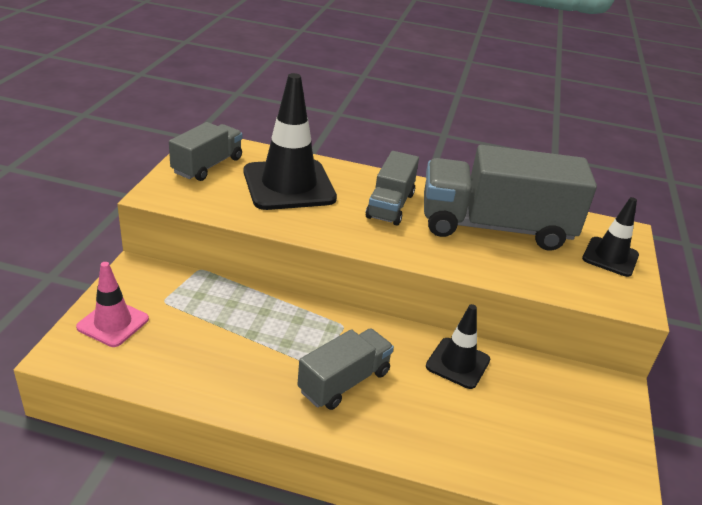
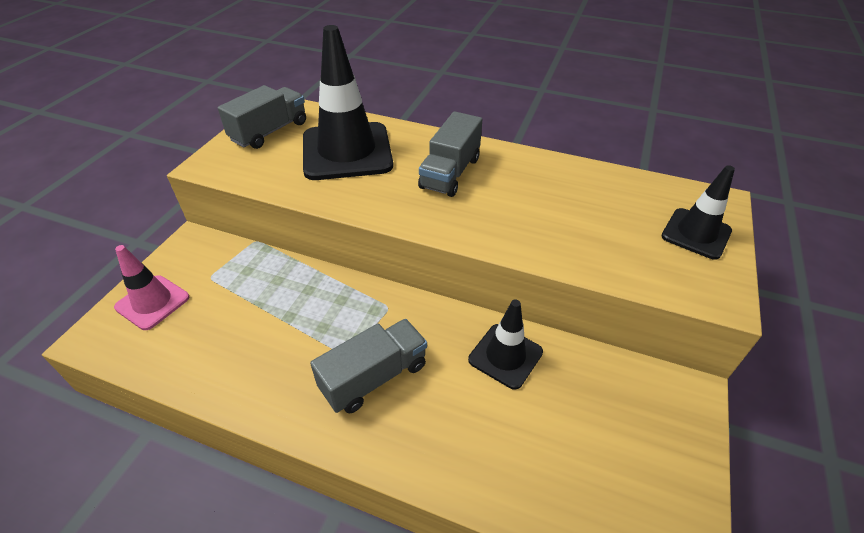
camera: 10 degrees right, 10 degrees up
(495, 227) = (563, 197): grey truck -> none

